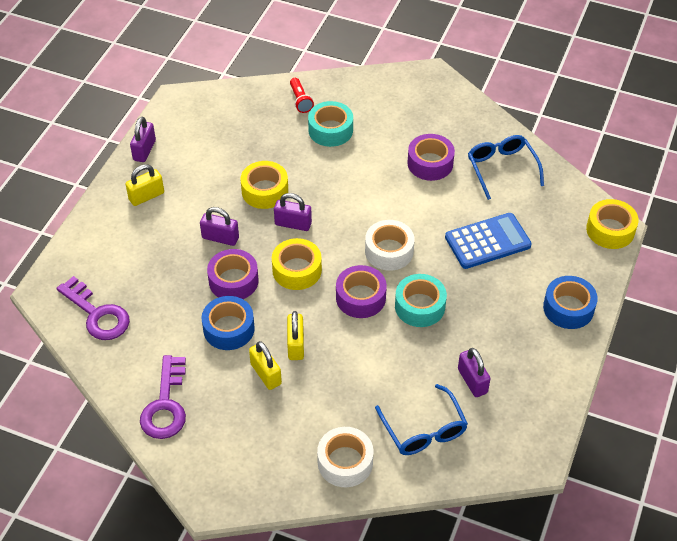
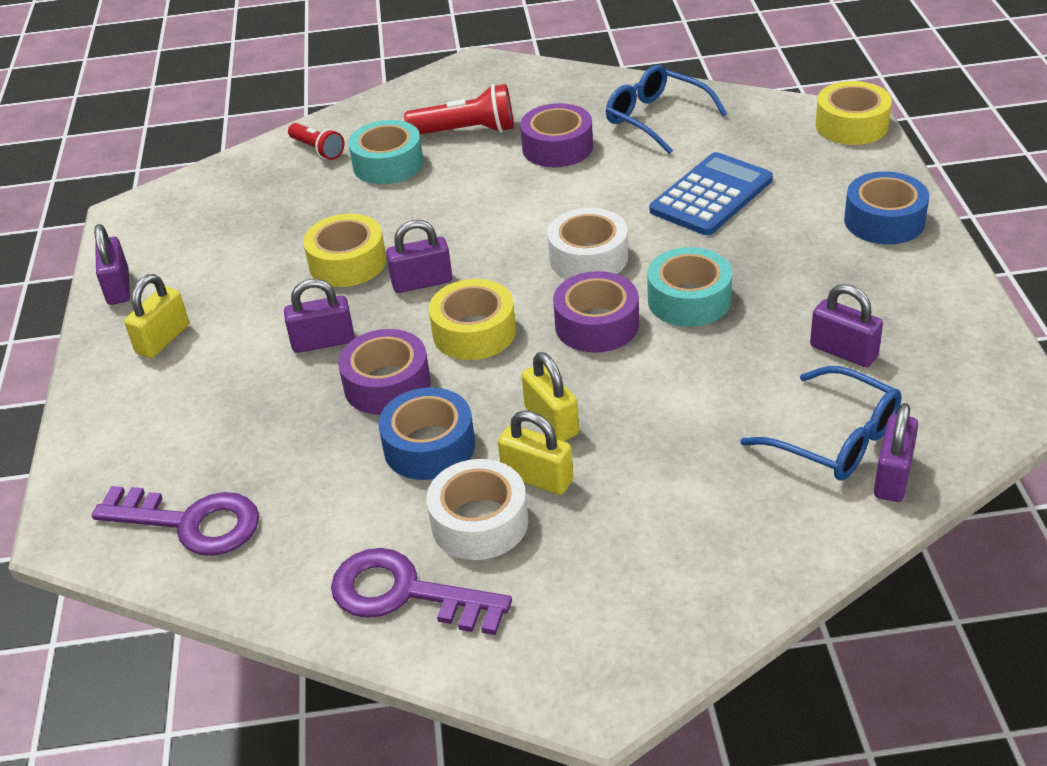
camera: 25 degrees left, 10 degrees down
(166, 404) = (406, 594): purple key -> purple key turned 135 degrees clockwise
(345, 462) = (761, 535): white tape -> white tape (479, 522)
(389, 126) = (467, 131): none -> red flashlight
(434, 466) = (893, 476): none -> purple padlock

